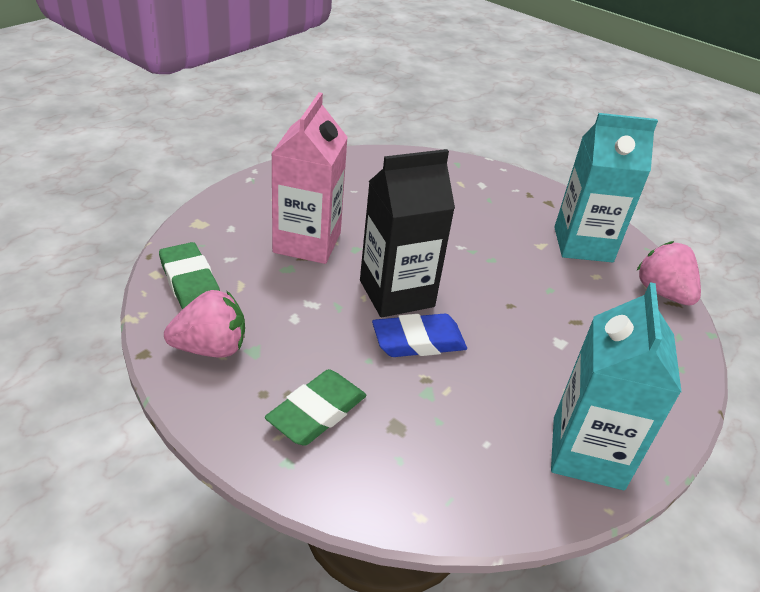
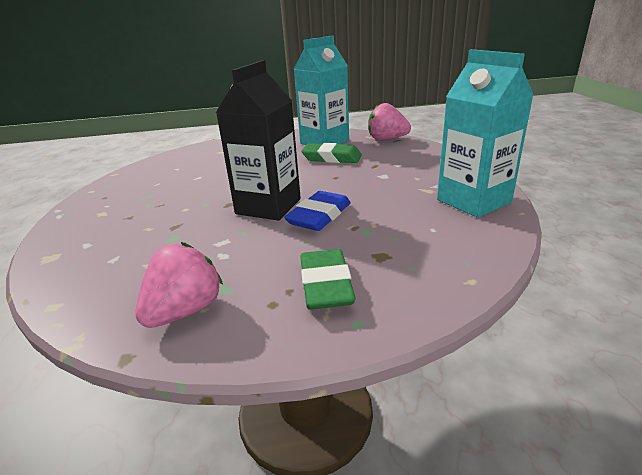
camera: 40 degrees left, 10 degrees down
(190, 283) = (99, 290): green eraser -> green eraser (331, 158)
(307, 243) = (165, 219): pink carton -> none

